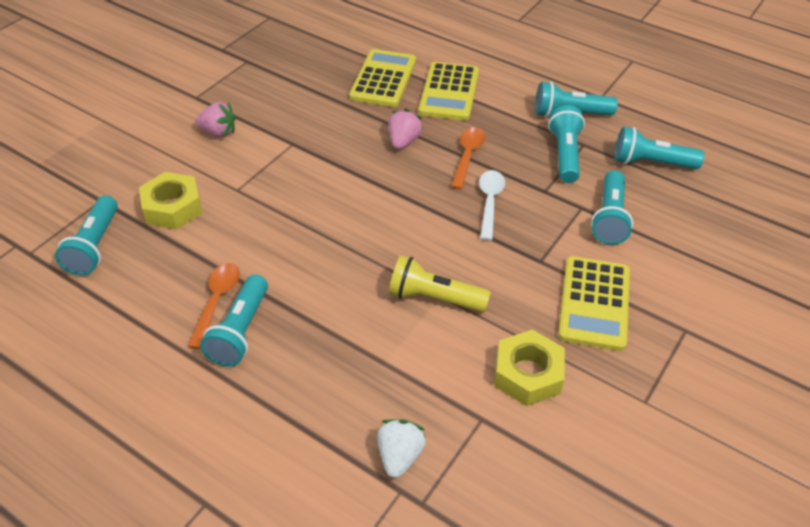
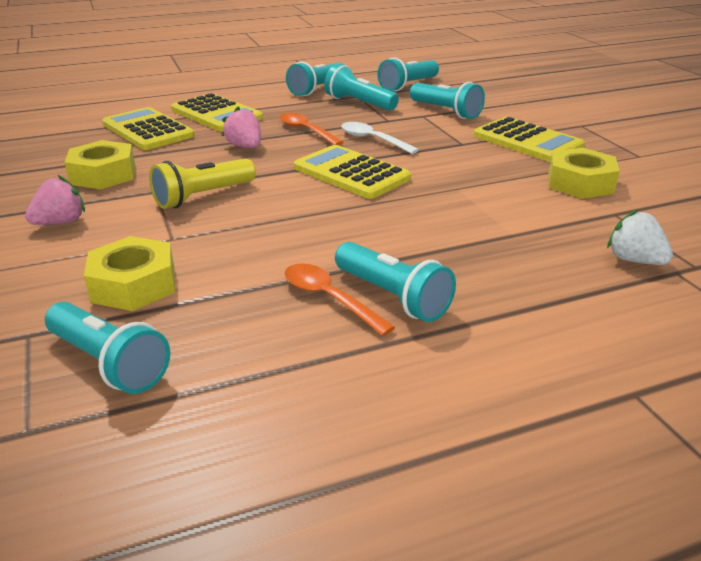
camera: 55 degrees left, 15 degrees down
(295, 106) = (103, 174): none -> yellow nut
(410, 222) = (351, 173): none -> yellow calculator
(434, 298) = (457, 191): yellow flashlight -> yellow flashlight (203, 196)

